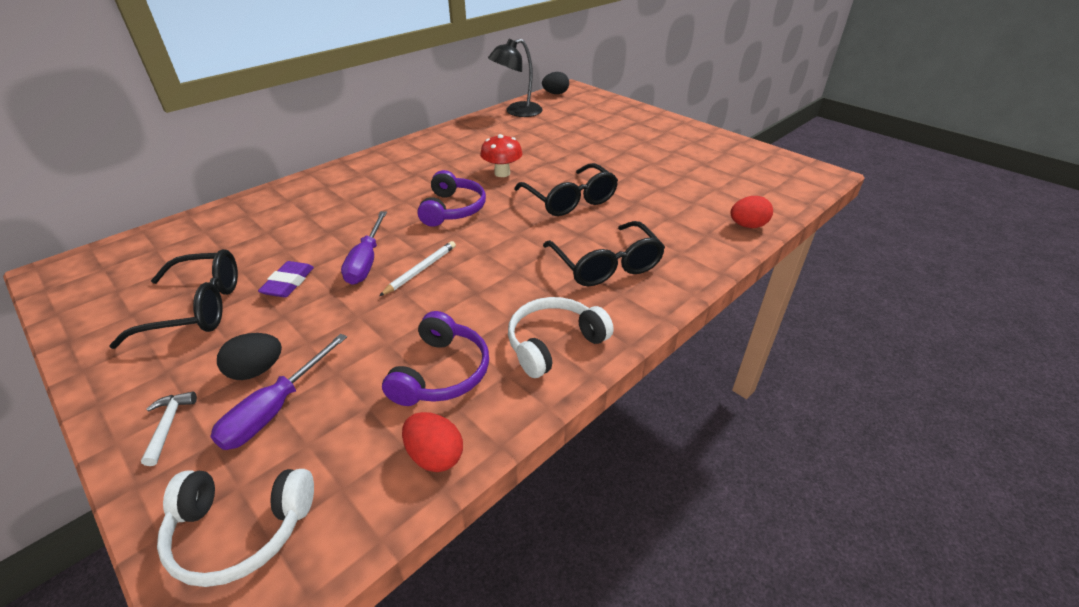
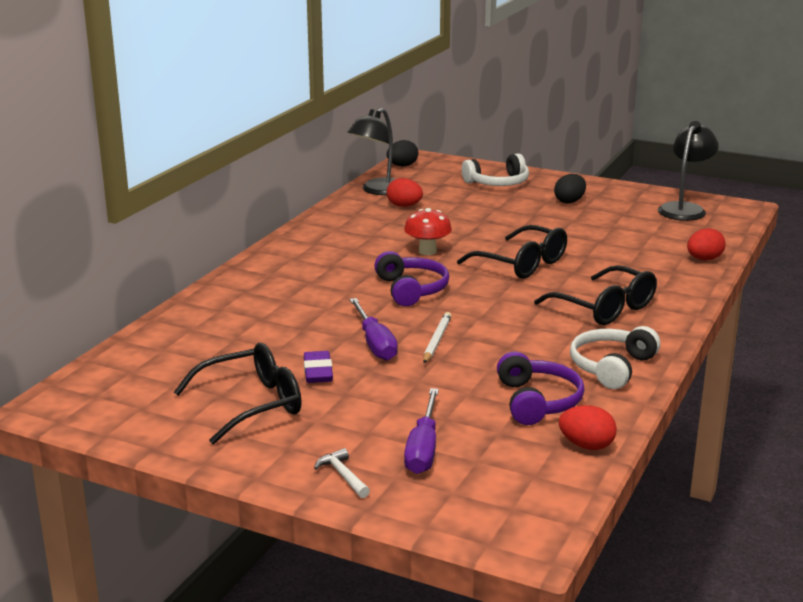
camera: 20 degrees left, 15 degrees down
(240, 530) = (485, 510): white headphones -> white headphones (498, 183)
(256, 371) = (373, 431): black egg -> black egg (569, 201)
(524, 128) = (404, 206): none -> red egg
(765, 167) = (685, 209): none -> black lamp

